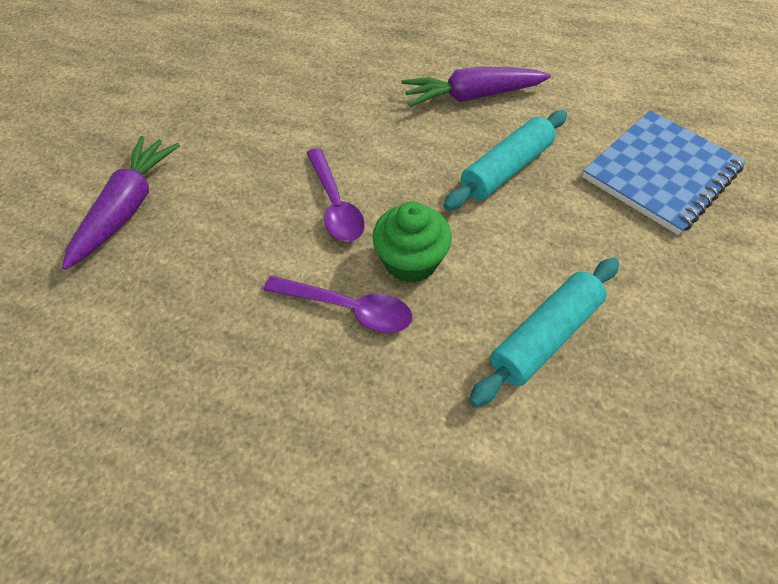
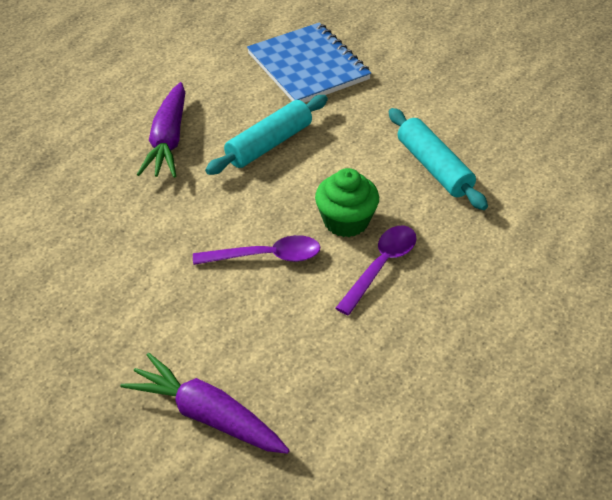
camera: 75 degrees left, 10 degrees down
(505, 169) = (269, 144): turquoise rolling pin -> turquoise rolling pin turned 75 degrees clockwise

